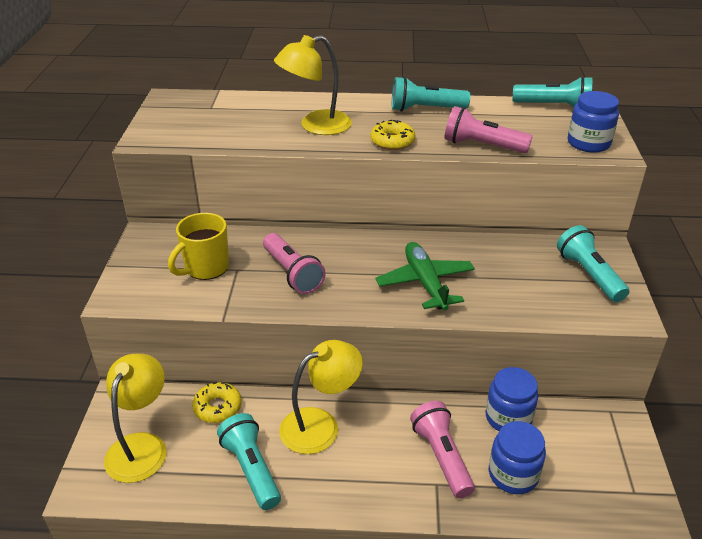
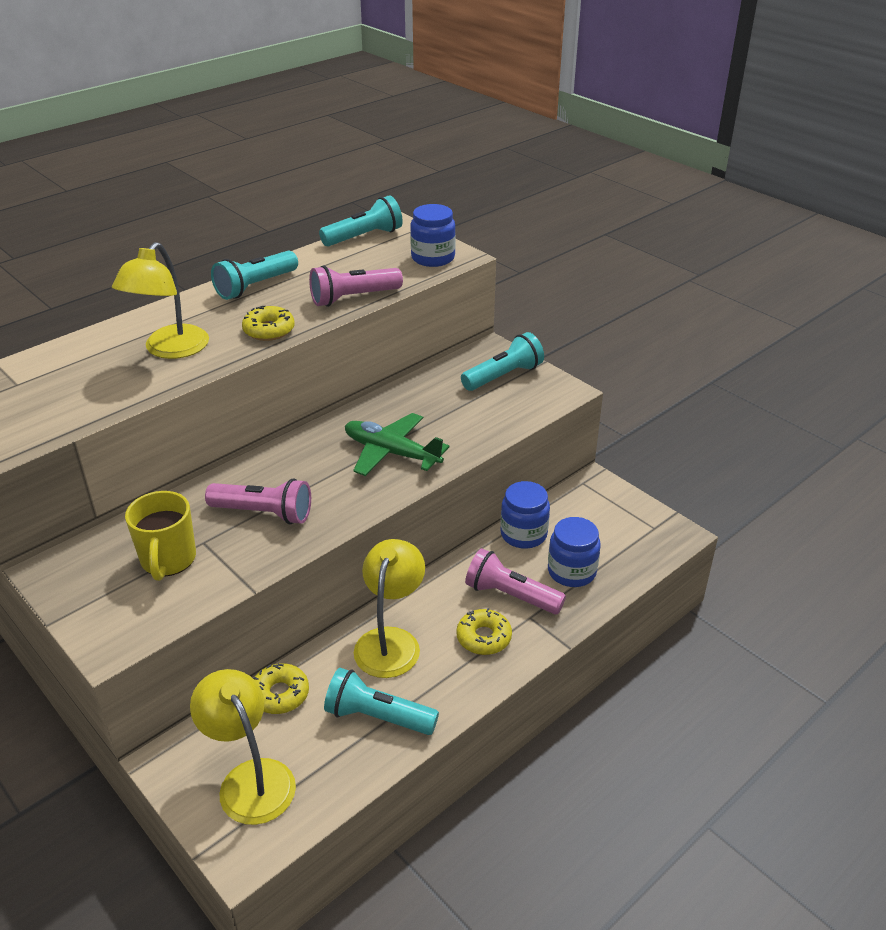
camera: 45 degrees left, 0 degrees up
(384, 472) = (483, 637): none -> yellow donut
(589, 275) = (503, 376): turquoise flashlight -> turquoise flashlight turned 120 degrees clockwise

